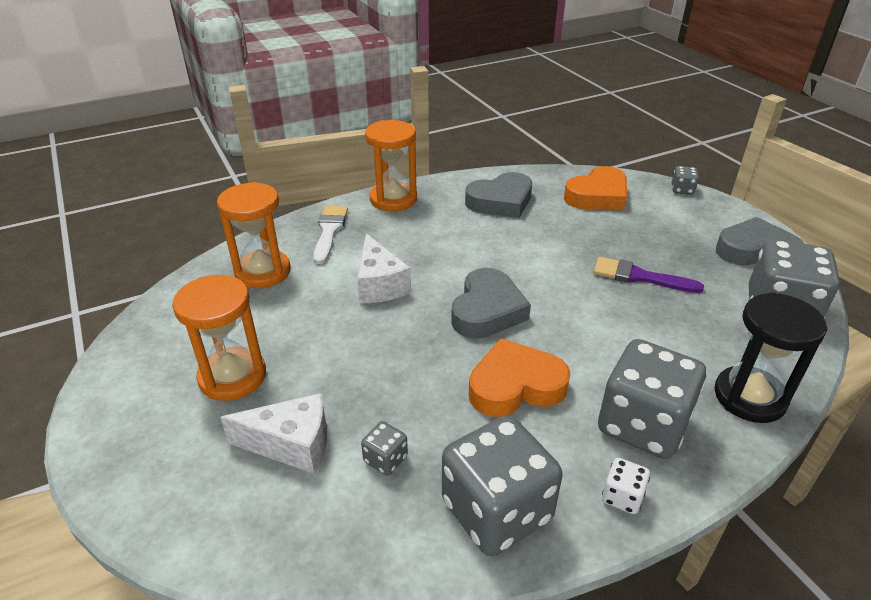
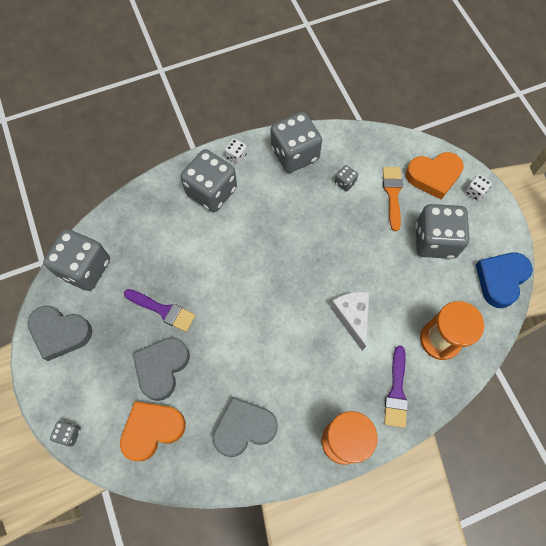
camera: 175 degrees left, 30 degrees up
(122, 461) = (475, 192): none -> white dice
(145, 334) = (500, 279): none -> blue heart
(232, 376) = (435, 241): orange hourglass -> grey dice
(291, 444) = (392, 194): white cheese -> orange brush
(329, 231) = (396, 391): white brush -> purple brush
(487, 310) = (279, 284): grey heart -> grey heart (162, 368)
(515, 386) = (272, 221): orange heart -> orange heart (433, 176)
(749, 397) = (146, 203): black hourglass -> none

